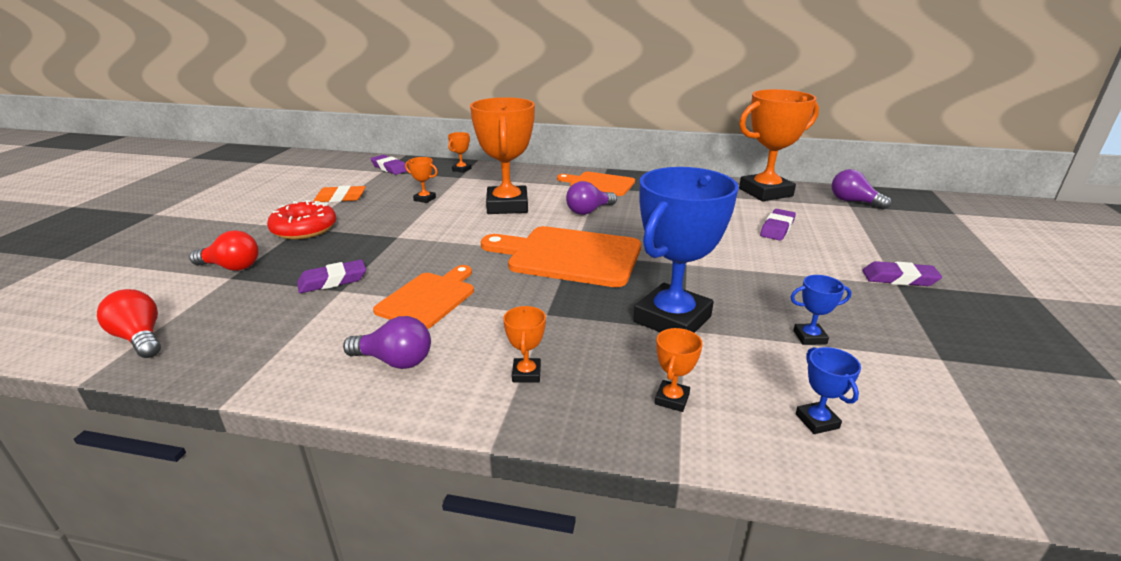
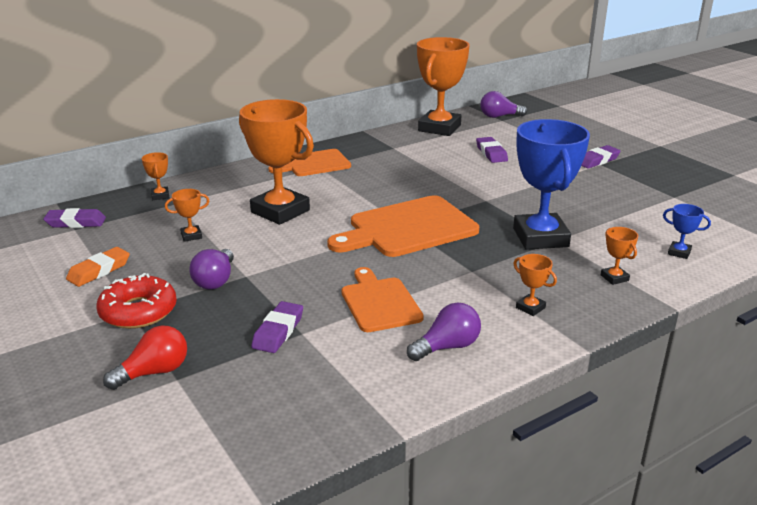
camera: 45 degrees left, 0 degrees up
(140, 338) = (225, 455): red light bulb -> none
(589, 211) = (352, 189): purple light bulb -> purple light bulb (215, 280)
(809, 337) = (613, 213): blue trophy -> none

